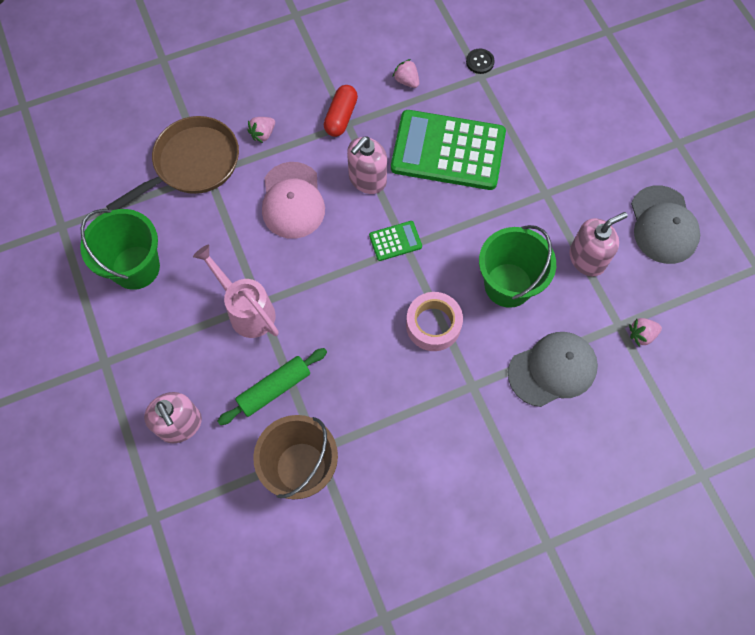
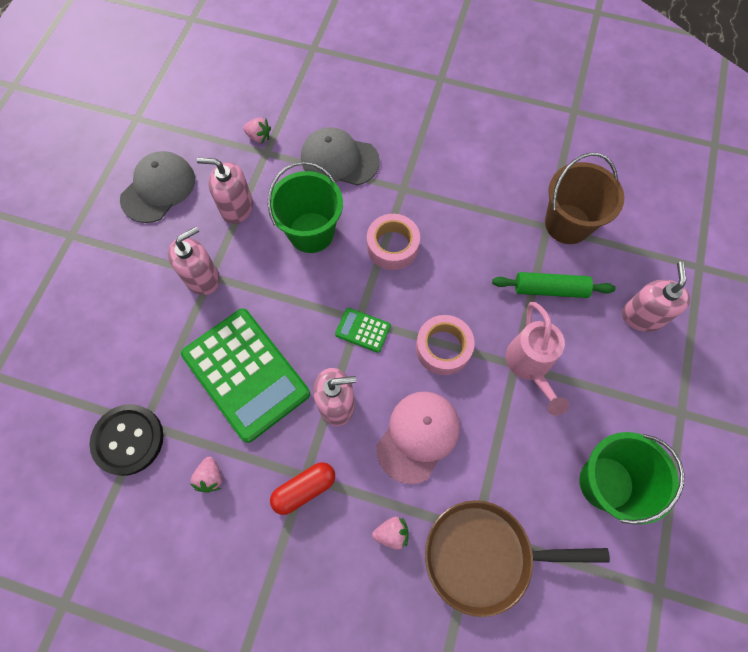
camera: 140 degrees left, 0 degrees up
(324, 274) = (443, 348): none -> pink tape
(480, 62) = (128, 440): black button -> black button, size x2.05
(549, 187) = (202, 278): none -> pink soap dispenser

